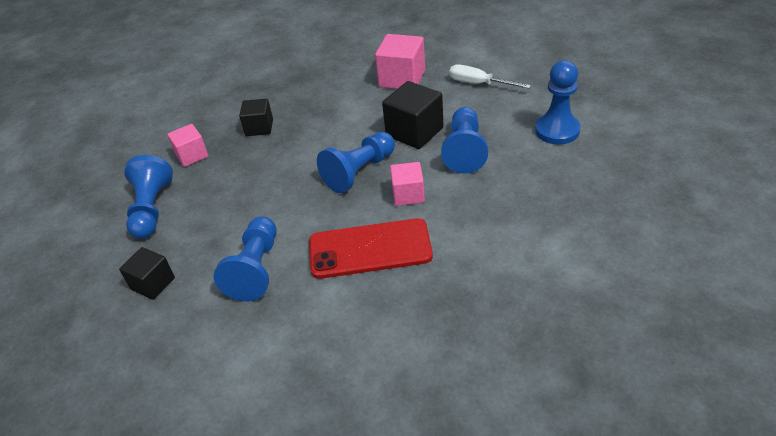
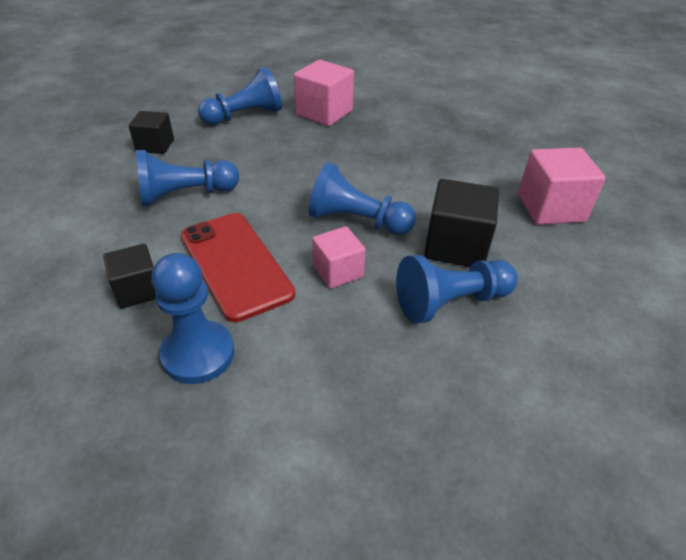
camera: 60 degrees right, 0 degrees up
(192, 155) = (324, 113): pink cube -> pink cube, size x1.58
(259, 127) = (387, 136): black cube -> black cube (138, 290)
(479, 84) = (604, 282): white screwdriver -> none
(557, 130) = (568, 402): blue pawn -> blue pawn (198, 354)

